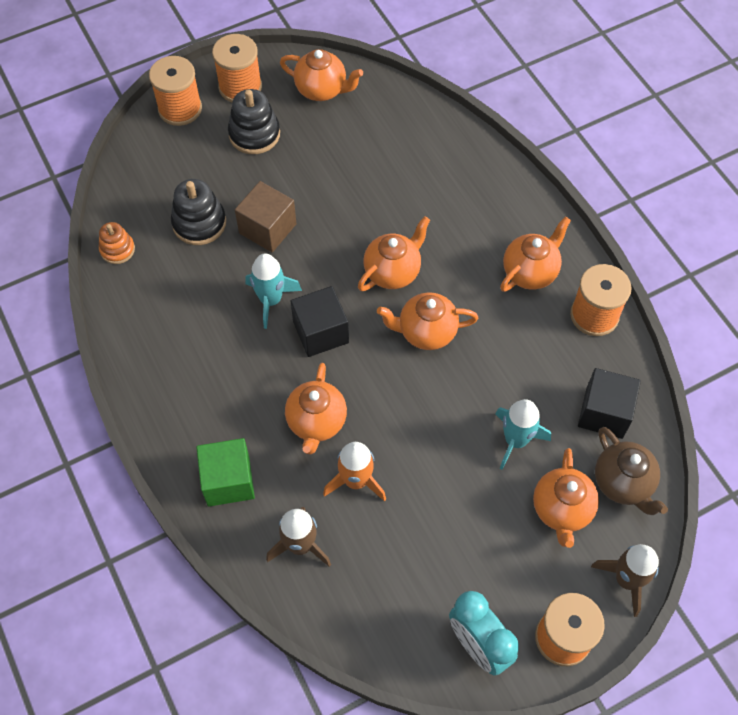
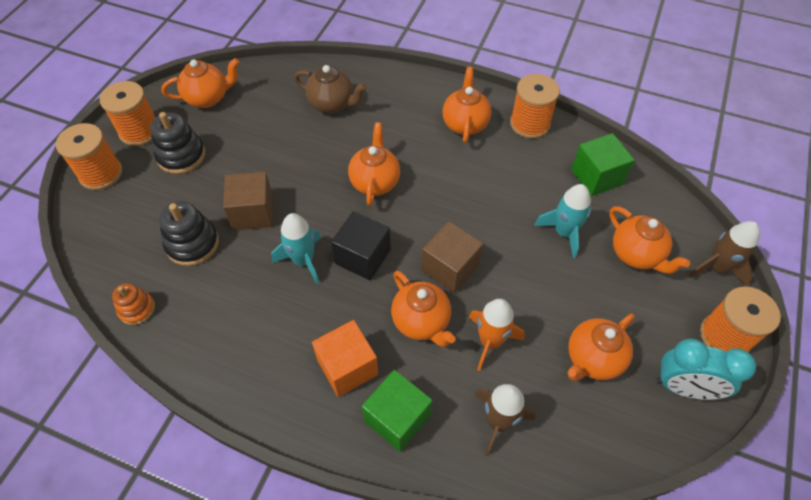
camera: 40 degrees left, 5 degrees down
(227, 413) = (347, 367): none -> orange cube
(383, 396) = (450, 268): none -> brown cube
(426, 332) = (436, 205): orange teapot -> orange teapot (592, 359)
(604, 413) = (596, 177): black cube -> green cube
(623, 483) = (652, 211): brown teapot -> brown teapot (332, 104)

